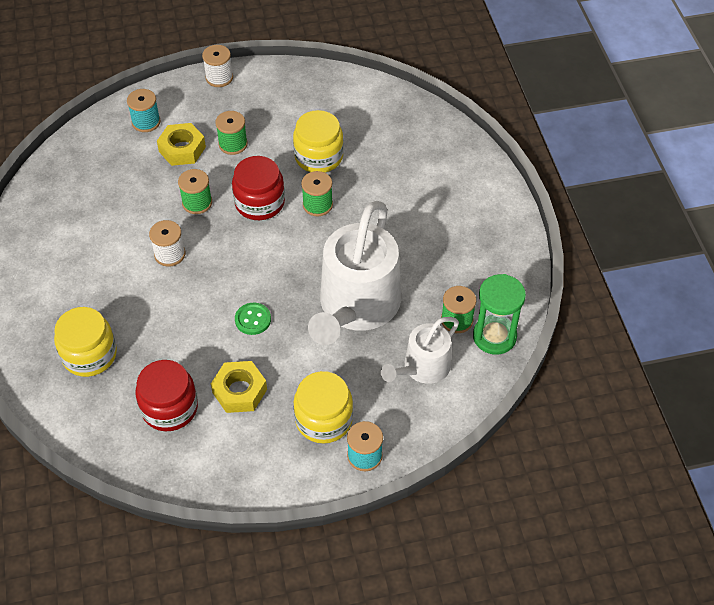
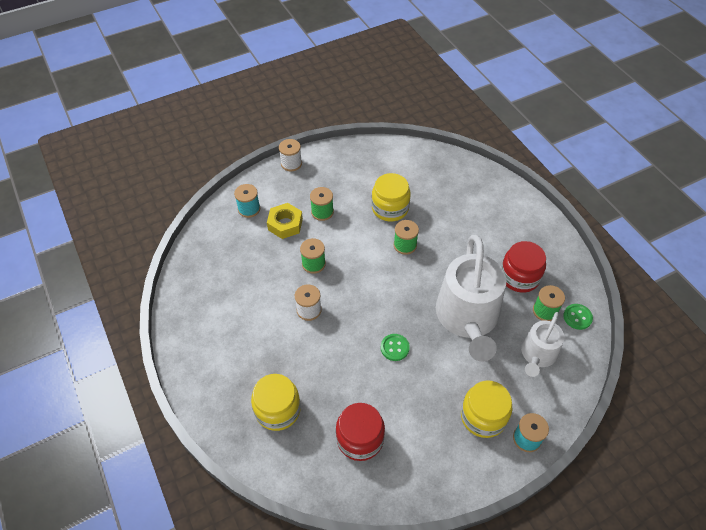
camera: 15 degrees left, 0 degrees up
(239, 391) = (409, 410): yellow nut -> none
(259, 203) = (361, 253): red jar -> red jar (519, 277)
(494, 336) = (577, 317): green hourglass -> green button

